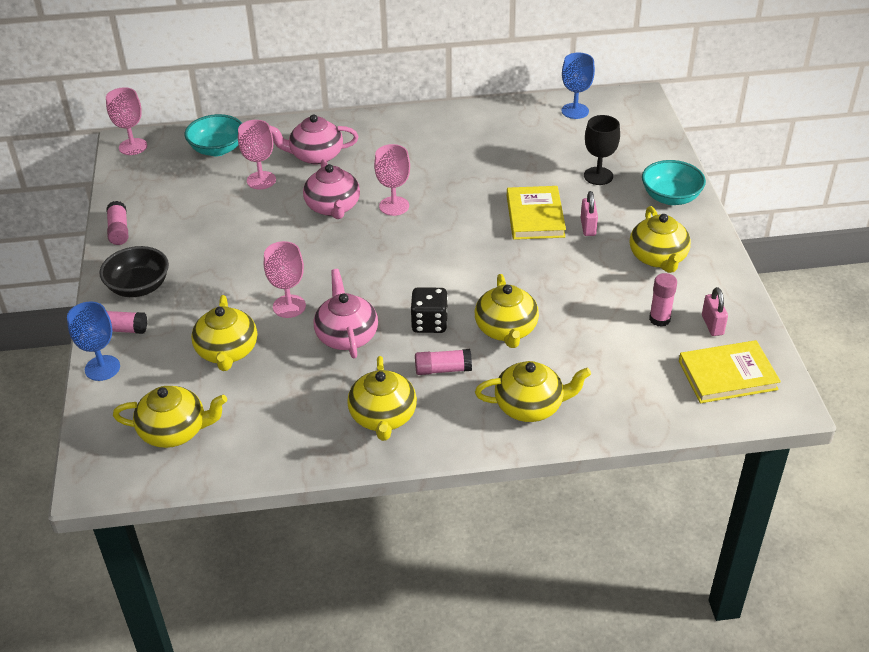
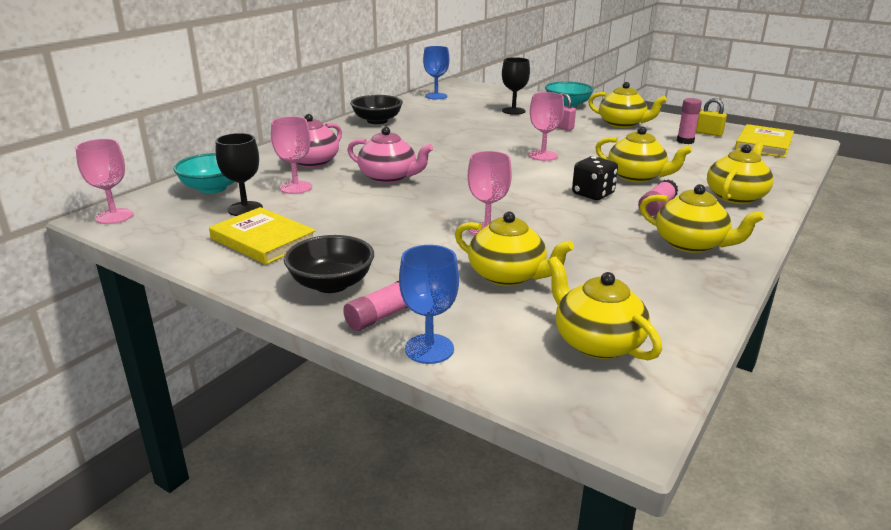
camera: 50 degrees left, 15 degrees down
(119, 230) = (222, 264): pink glue stick -> none
(174, 431) = (596, 342): yellow teapot -> yellow teapot turned 75 degrees counterclockwise
(201, 185) = (245, 209): none -> black goblet
(346, 335) = (563, 223): pink teapot -> none
(394, 206) = (430, 161): pink goblet -> pink goblet (543, 155)
(454, 124) = (377, 121): none -> black bowl
(535, 216) = (524, 134): yellow book -> yellow book (263, 240)
(712, 325) = (708, 133): pink padlock -> yellow padlock

